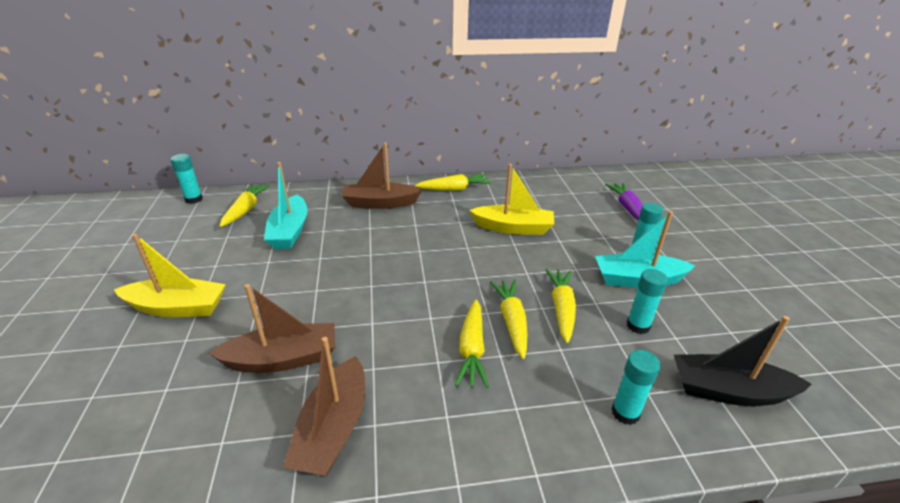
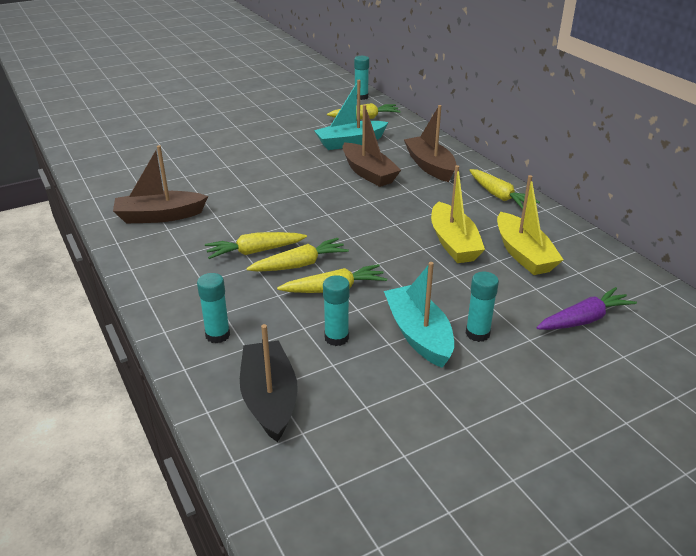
camera: 70 degrees right, 0 degrees up
(177, 307) = (238, 136): yellow boat -> yellow boat (523, 254)
(283, 359) = (210, 183): brown boat -> brown boat (368, 173)

